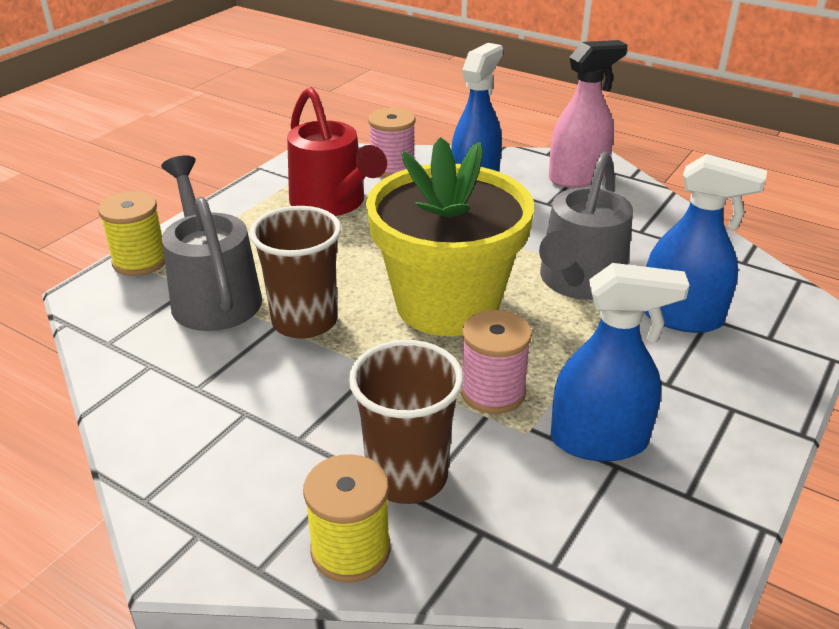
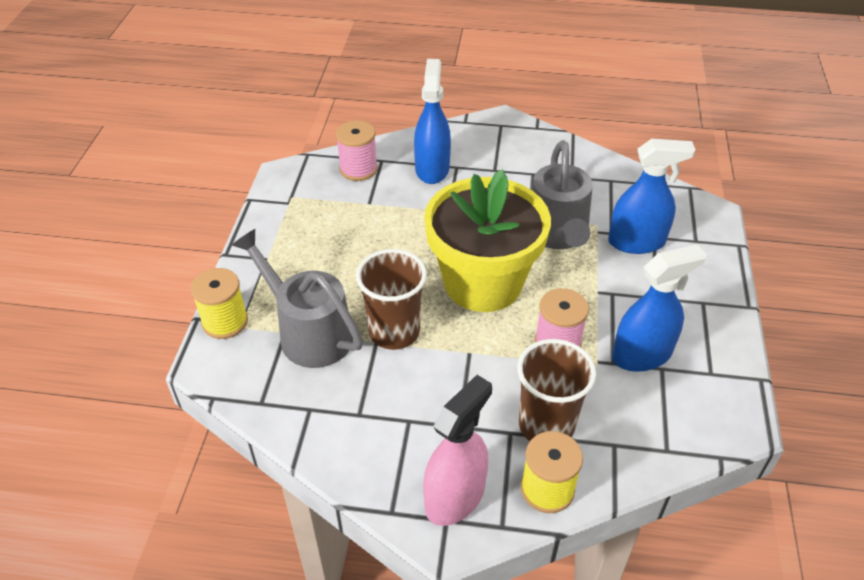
camera: 25 degrees left, 10 degrees up
(333, 203) = (337, 218): red watering can -> none
(578, 177) = (500, 139): pink spray bottle -> pink spray bottle (455, 496)

